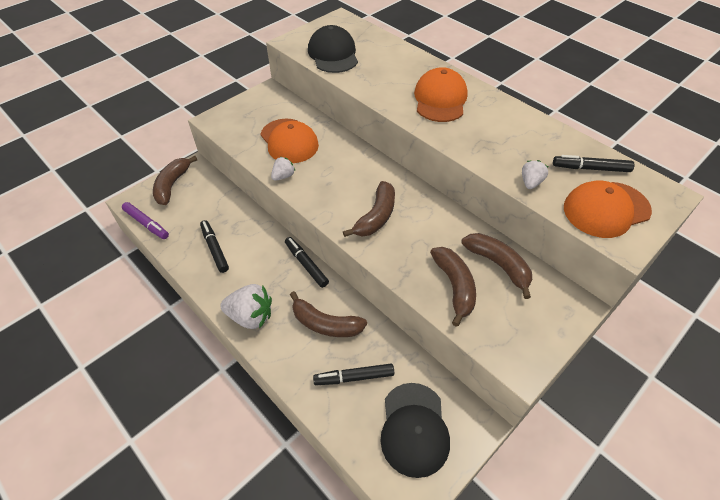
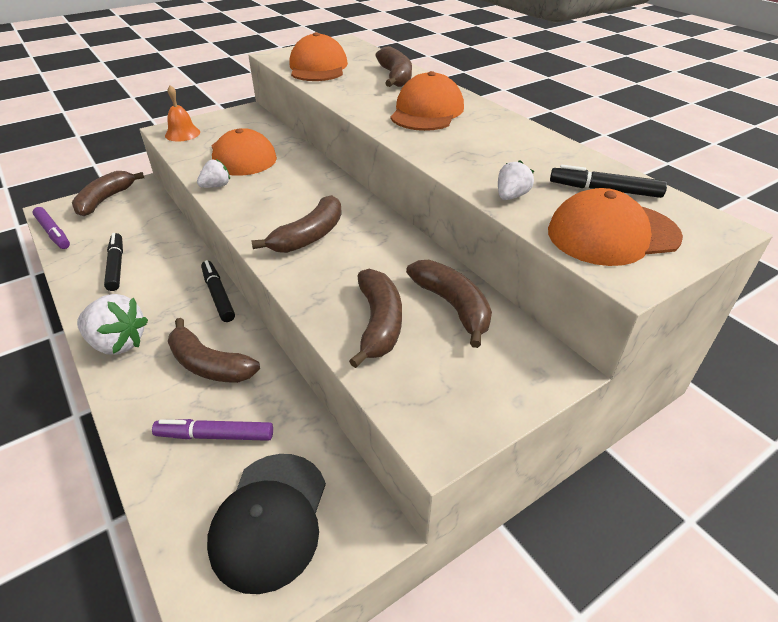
camera: 10 degrees right, 10 degrees down
(228, 122) = (182, 133): none -> orange bell
(333, 54) = (318, 67): black cap -> orange cap
(354, 377) = (215, 435): black marker -> purple marker
(400, 60) = (395, 77): none -> brown banana

